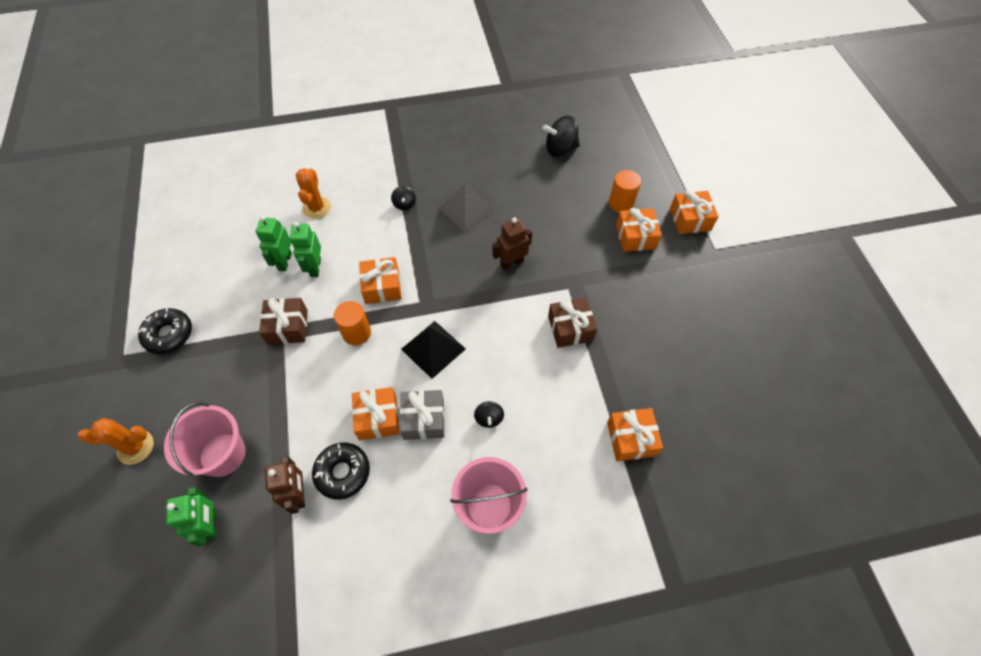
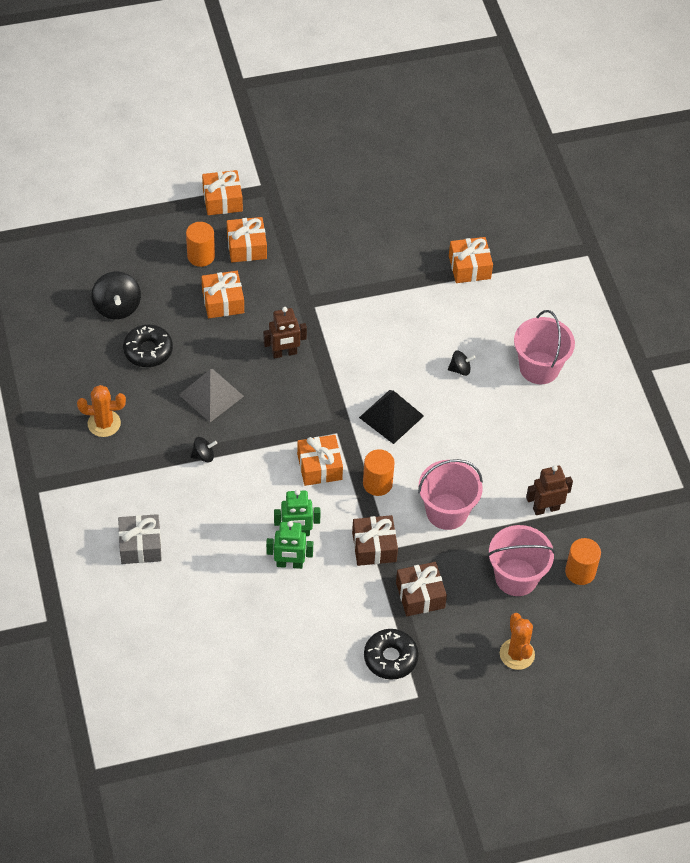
camera: 95 degrees left, 5 degrees down
(211, 524) = (580, 572): green robot -> orange cylinder
(314, 393) = (447, 511): none -> pink bucket
(317, 208) = (210, 544): orange cactus -> orange cactus (104, 423)
(343, 472) = (522, 477): black donut -> black donut (148, 350)
(378, 418) = (468, 456): orange gift -> orange gift (223, 301)
(423, 419) = (466, 419): grey gift -> grey gift (140, 545)
(511, 263) = (284, 353): brown robot -> brown robot turned 75 degrees counterclockwise
(570, 328) = (361, 306): brown gift -> brown gift (420, 595)

